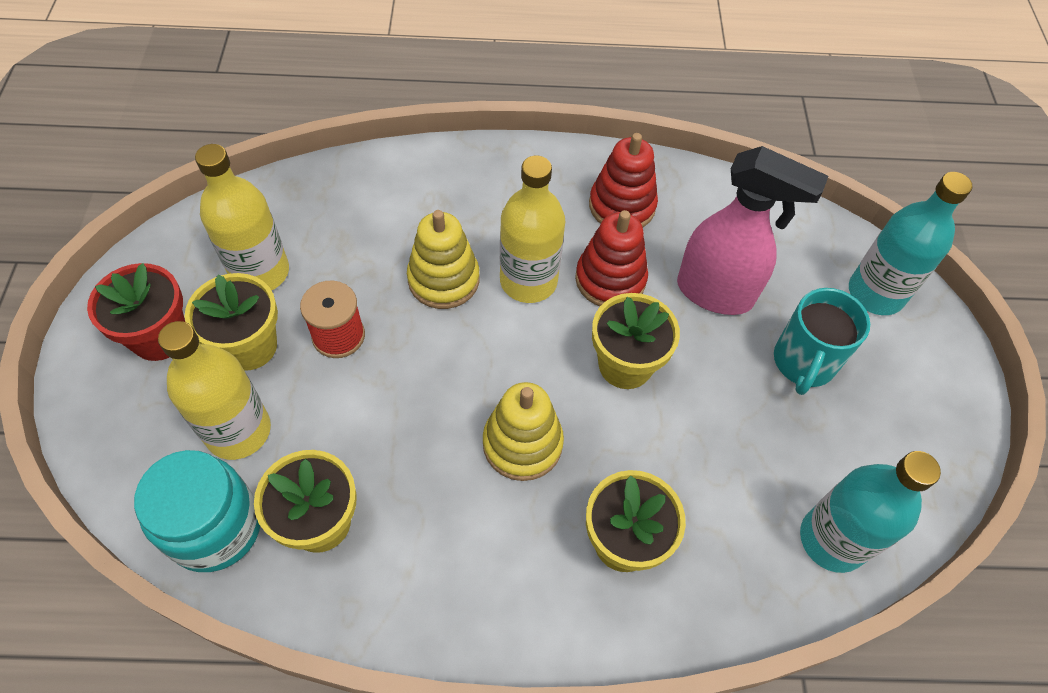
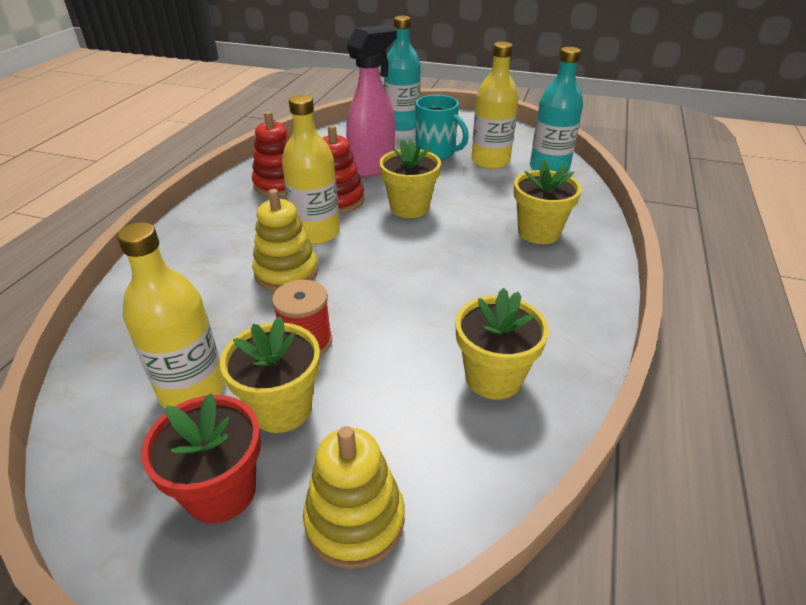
camera: 70 degrees left, 20 degrees down
(215, 527) = (482, 456): turquoise jar -> none
(238, 431) = (379, 427): yellow bottle -> yellow bottle (490, 161)
(522, 443) = (454, 259): yellow stacking toy -> yellow stacking toy (355, 520)

